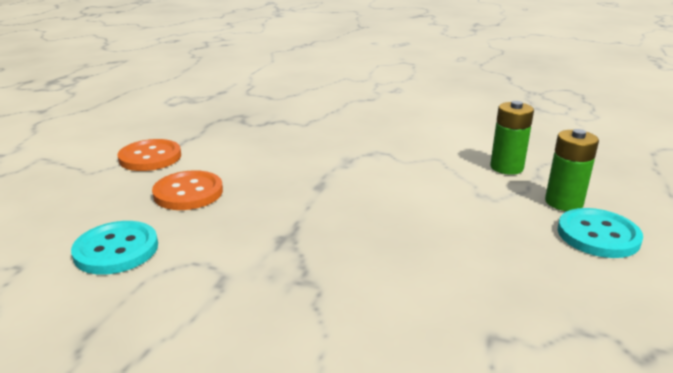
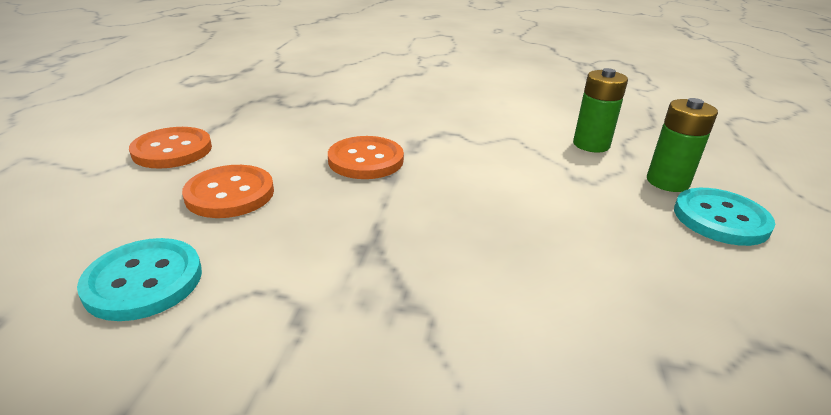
camera: 10 degrees left, 5 degrees up
(302, 172) = (366, 160): none -> orange button

